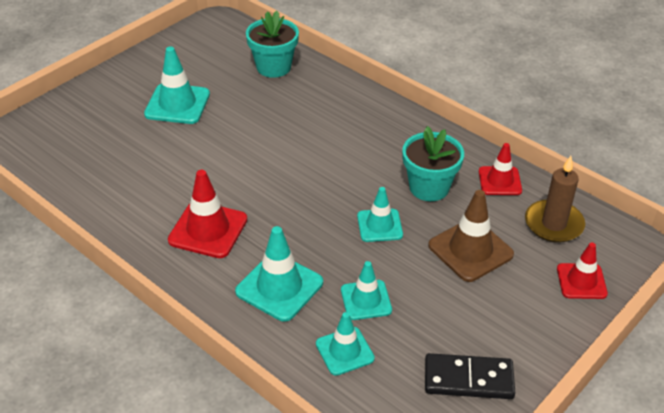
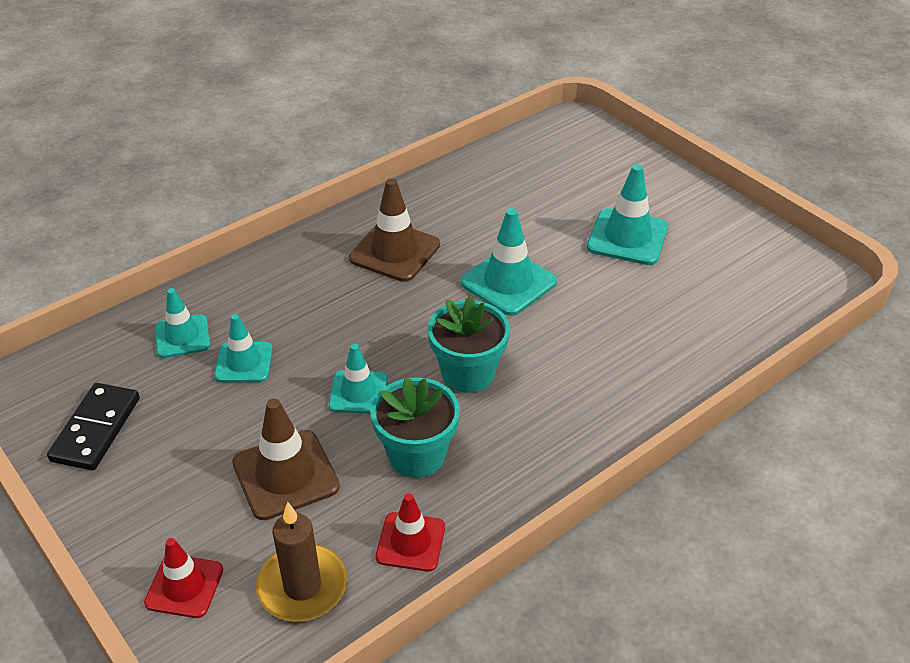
camera: 100 degrees right, 0 degrees up
(208, 230) = (394, 252): red traffic cone -> brown traffic cone
(273, 67) = (711, 328): turquoise flower pot -> turquoise flower pot (468, 373)
(279, 287) = (290, 297): turquoise traffic cone -> turquoise traffic cone (508, 282)

